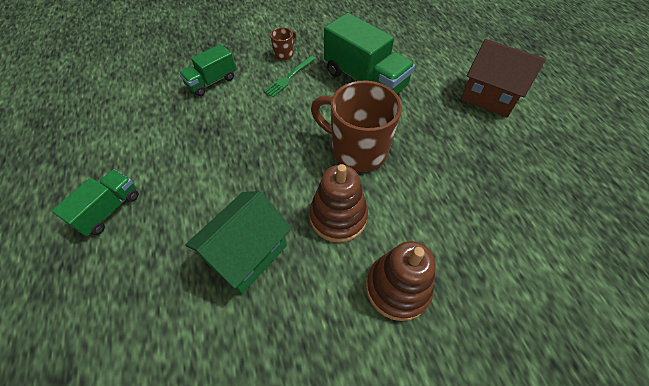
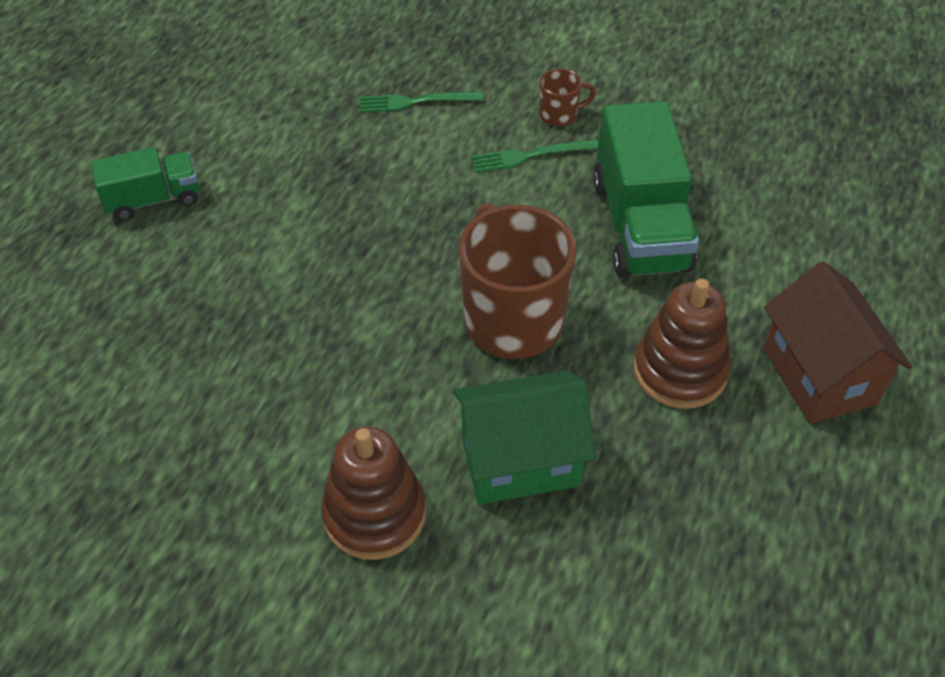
camera: 40 degrees right, 5 degrees down
(212, 82) = (415, 102): green truck -> green fork
(247, 254) = (247, 351): green house -> green house (520, 461)
(338, 216) = (393, 384): brown stacking toy -> brown stacking toy (679, 371)

